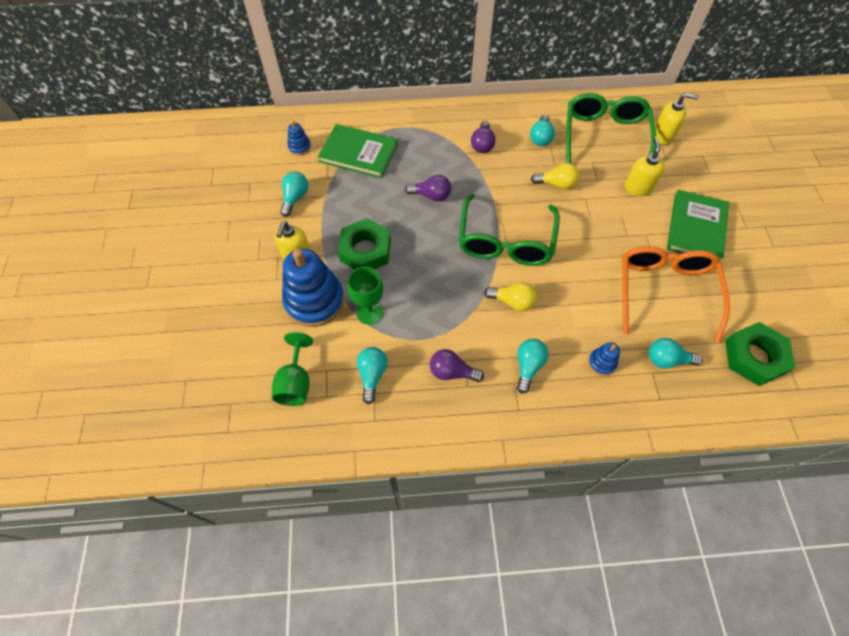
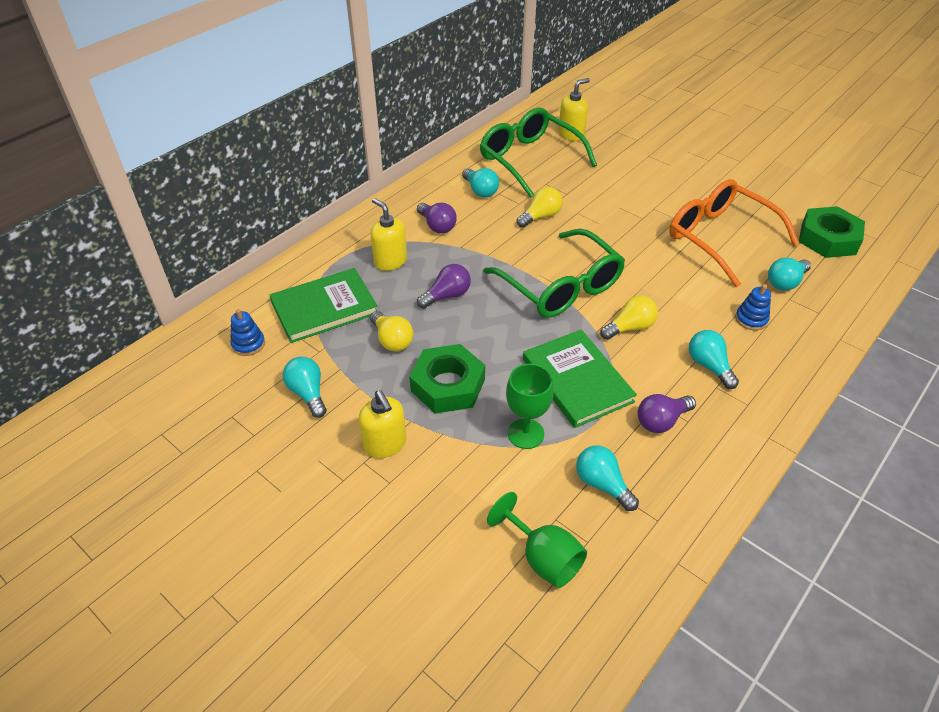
camera: 45 degrees left, 15 degrees down
(314, 301) = (459, 468): blue stacking toy -> none
(369, 200) = (392, 340): none -> yellow light bulb
(638, 188) = (604, 180): yellow soap dispenser -> yellow soap dispenser (390, 261)
(696, 228) = (679, 181): green book -> green book (577, 380)

